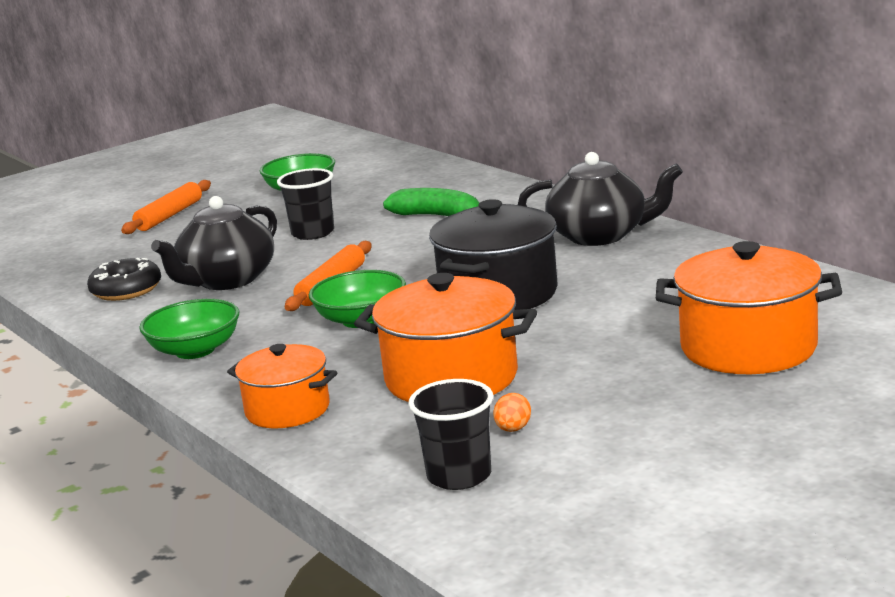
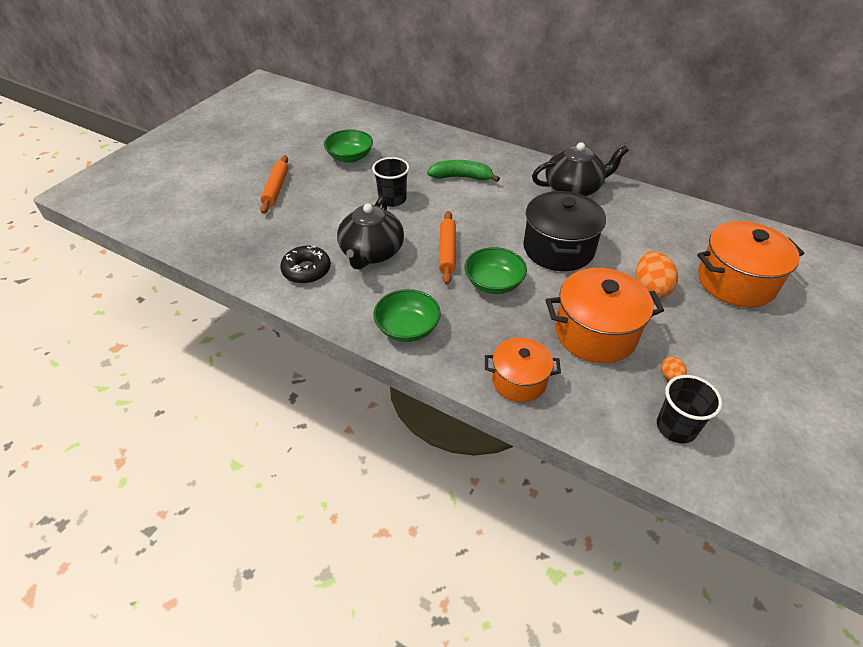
camera: 25 degrees left, 25 degrees up
(595, 342) = (650, 288): none -> orange egg

